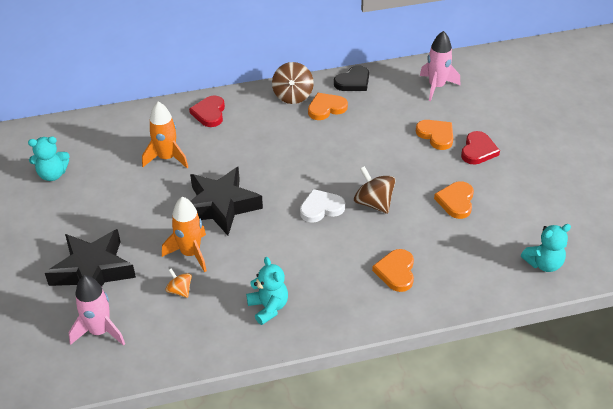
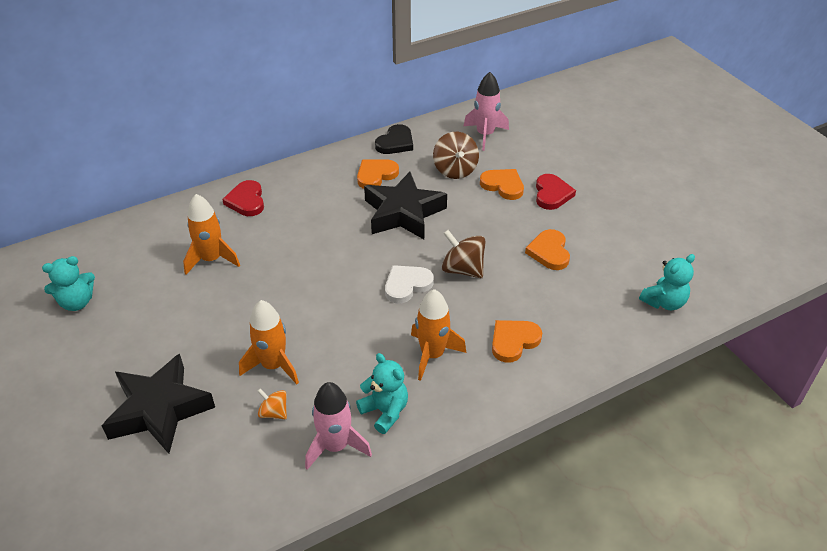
camera: 15 degrees left, 0 degrees up
(100, 331) = (190, 483): pink rocket -> pink rocket (336, 446)
(221, 206) = (292, 303): black star -> black star (403, 213)
(293, 96) = (334, 167): brown spinning top -> brown spinning top (455, 170)
(323, 270) = (432, 355): none -> orange rocket
(396, 272) = (513, 341): orange heart -> orange heart turned 60 degrees clockwise

